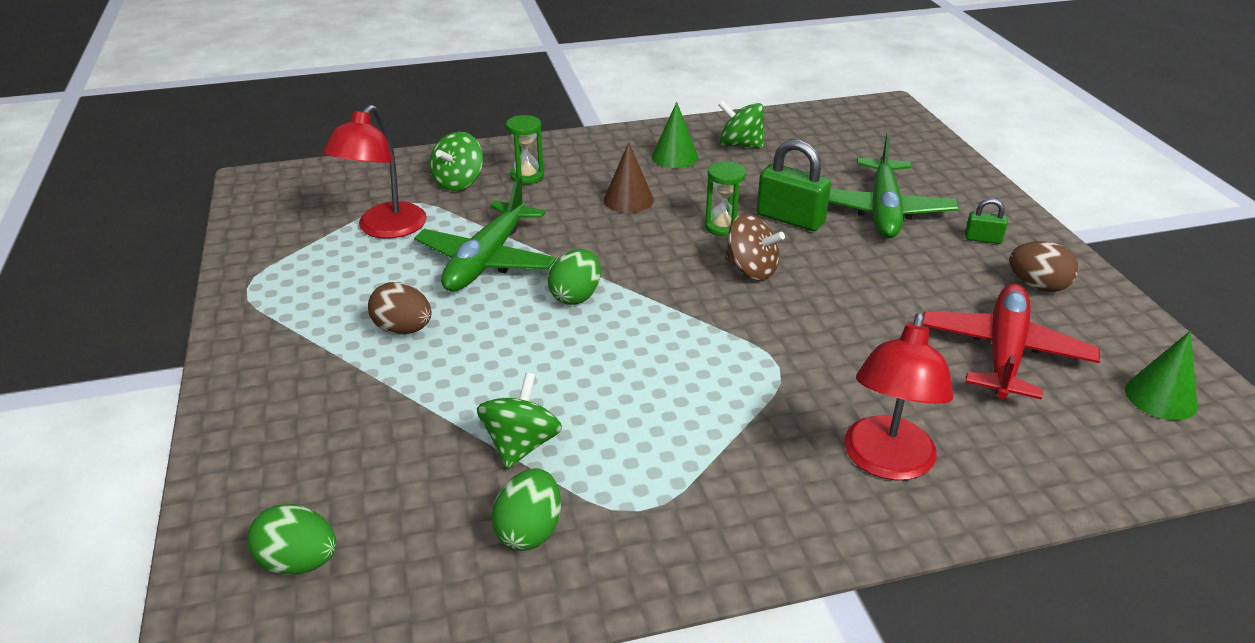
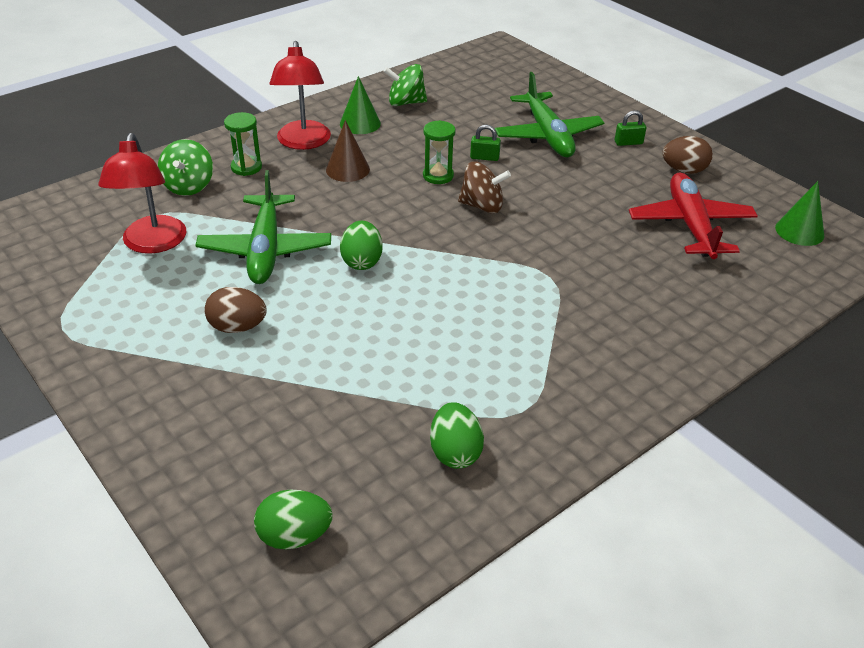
camera: 25 degrees left, 5 degrees up
(521, 445) = (403, 391): green spinning top -> none
(790, 219) = (484, 157): green padlock -> green padlock, size x0.52
(886, 462) = (663, 326): red lamp -> red lamp (303, 142)

